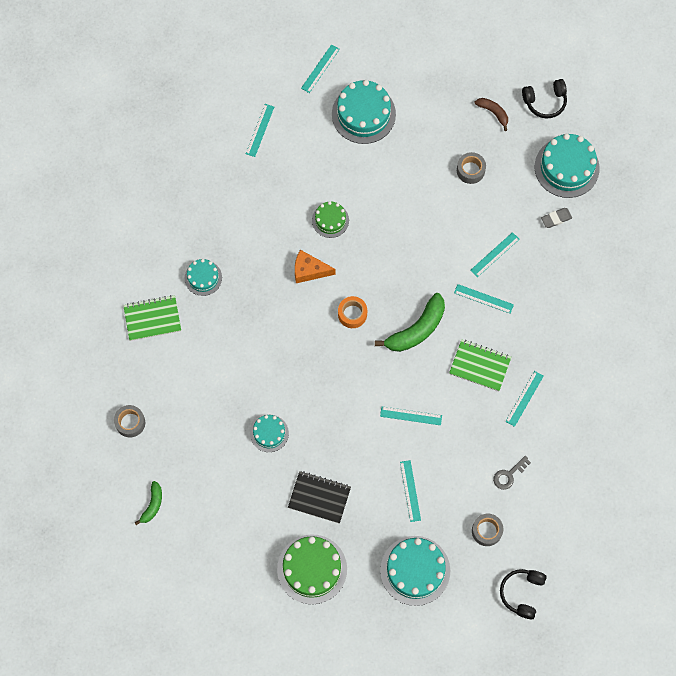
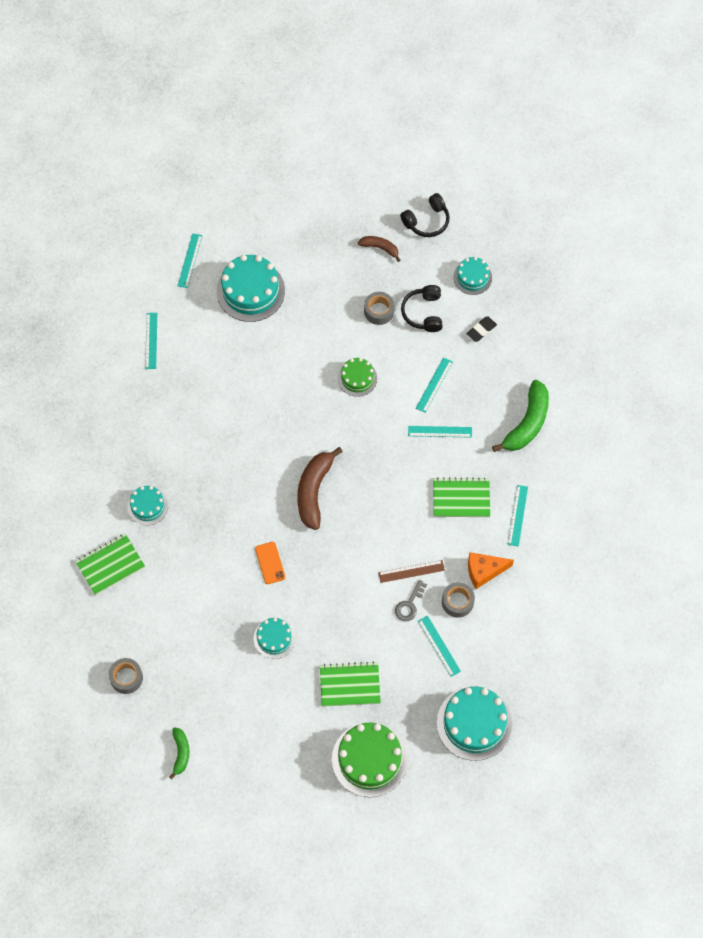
camera: 20 degrees left, 5 degrees down
(290, 365) = (270, 563): none -> orange phone
(309, 270) = (254, 462): orange cheese -> orange cheese (484, 571)
(319, 497) = (350, 685): black notebook -> green notebook
(330, 220) = (256, 406): green cake -> green cake (357, 378)
(352, 314) = (314, 491): orange tape -> brown banana
(411, 415) = (411, 571): turquoise ruler -> brown ruler
(416, 329) = (384, 484): green banana -> green banana (527, 423)
(486, 531) = (530, 659): grey tape -> grey tape (457, 602)
(509, 475) = (531, 595): grey key -> grey key (409, 604)
(522, 593) = (589, 707): black headphones -> black headphones (423, 313)
(556, 219) = (481, 330): grey eraser -> black eraser
(566, 167) = (472, 277): turquoise cake -> turquoise cake, size x0.57

